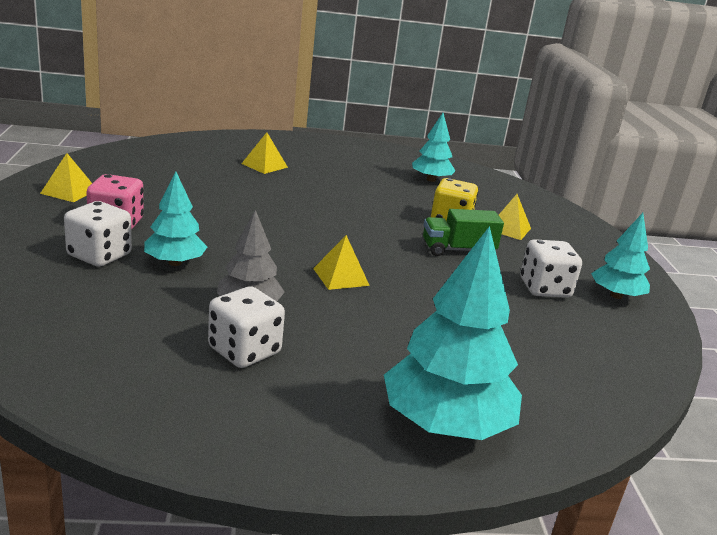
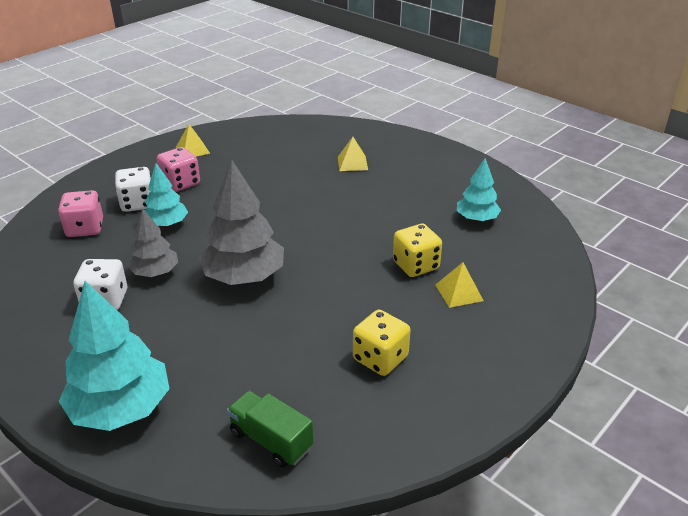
camera: 50 degrees right, 10 degrees up
(76, 299) = (85, 228): none -> pink dice
(341, 277) = (244, 276): yellow pyramid -> grey tree
(458, 250) = (371, 293): green truck -> green truck (271, 440)
(544, 288) = (380, 358): white dice -> yellow dice
(616, 295) = (435, 397): turquoise tree -> none

